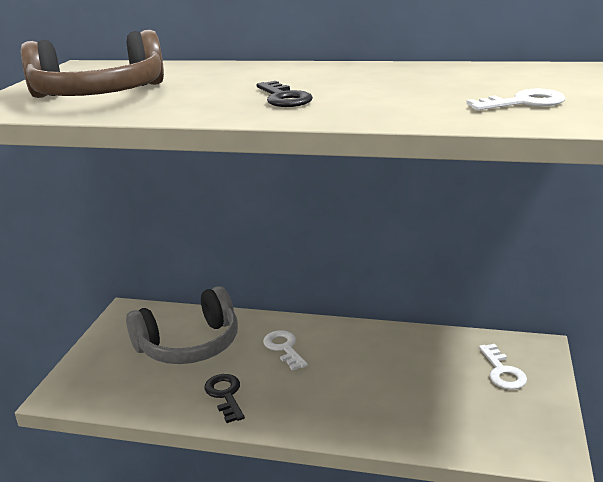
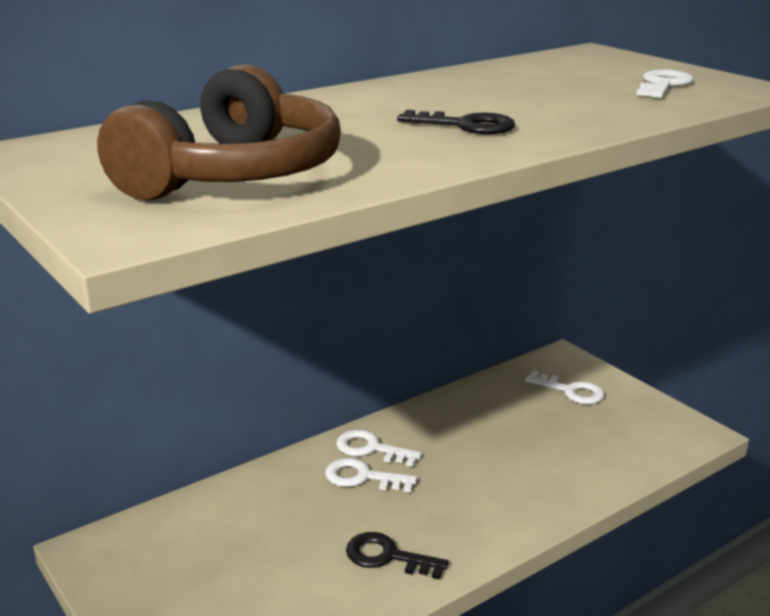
camera: 50 degrees left, 0 degrees up
(189, 345) = (252, 536): grey headphones -> none
(314, 336) = (371, 449): none -> white key

